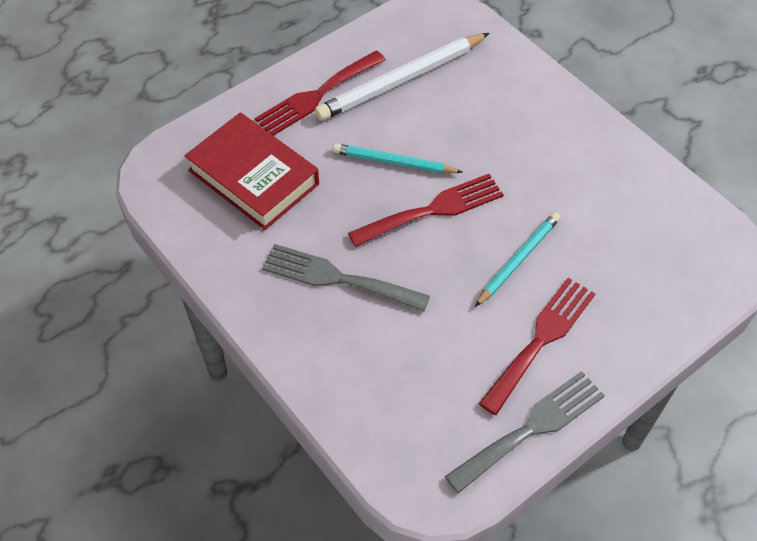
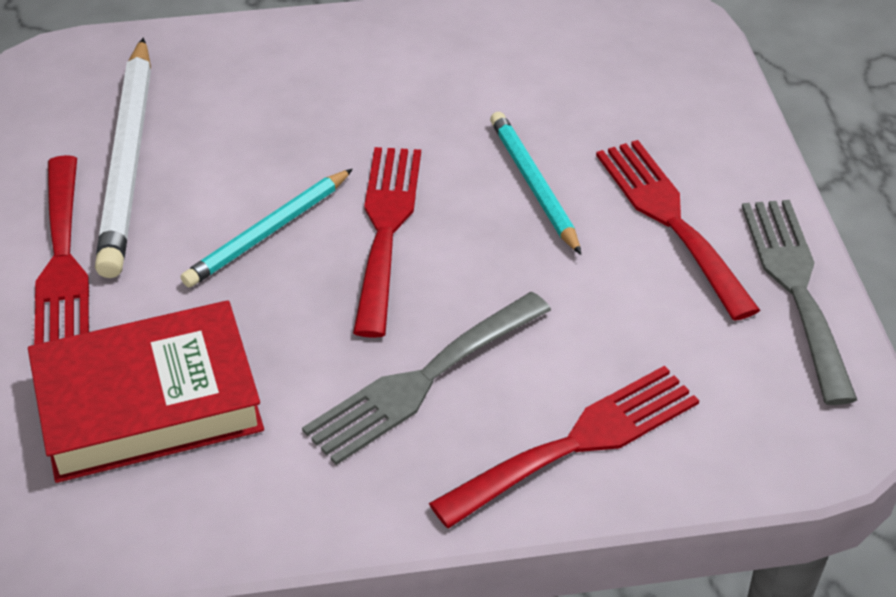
camera: 60 degrees left, 10 degrees down
(341, 367) = (578, 442): none -> red fork

